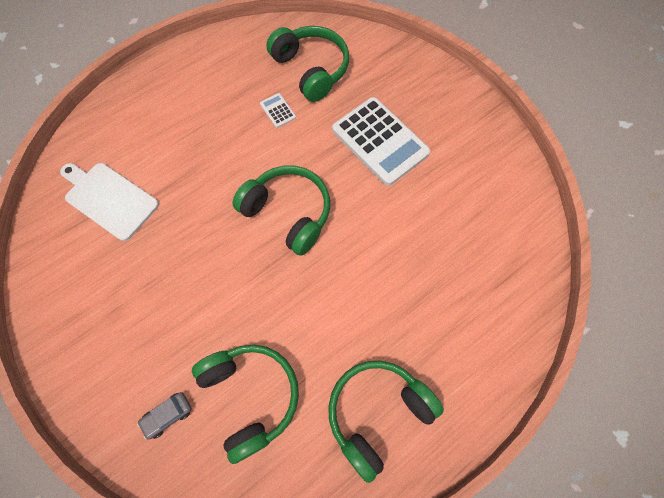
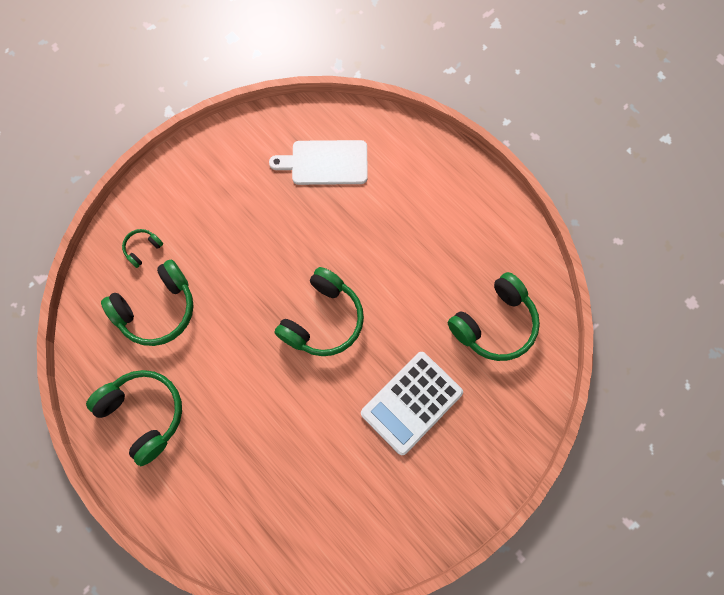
camera: 85 degrees right, 5 degrees up
(109, 199) = (325, 162): white cutting board -> white cutting board turned 120 degrees counterclockwise
(167, 415) = (143, 248): grey car -> green headphones
(278, 111) = (437, 296): white calculator -> none

